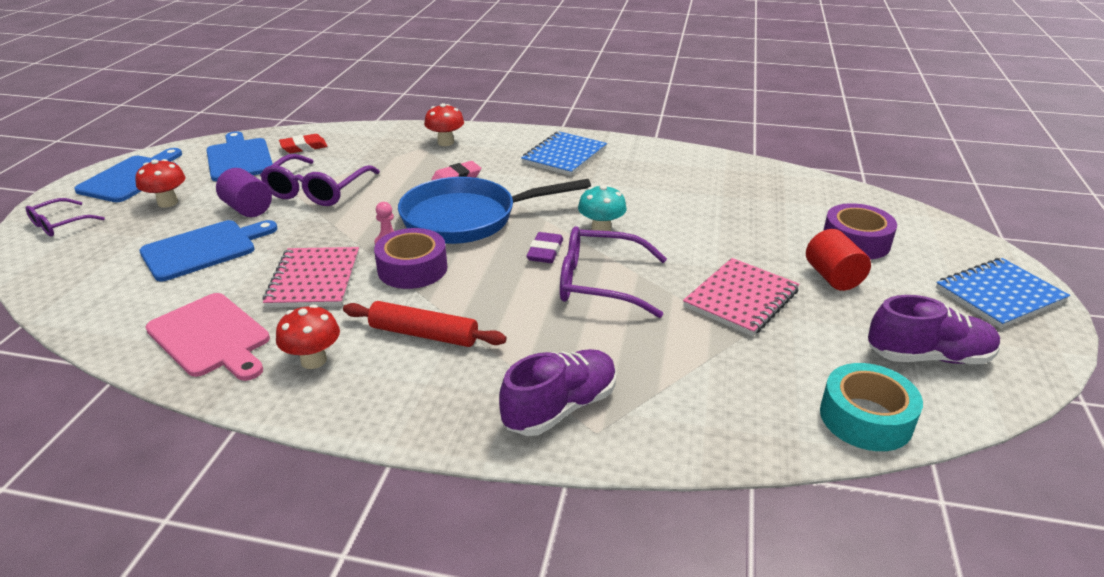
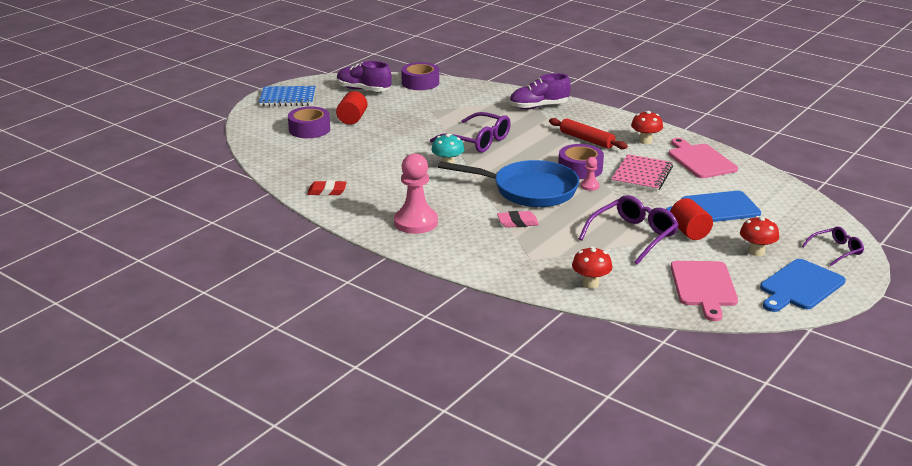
camera: 155 degrees left, 5 degrees down
(239, 158) = (703, 286): blue cutting board -> pink cutting board
(248, 209) = (689, 232): purple cylinder -> red cylinder
(304, 147) = (641, 286): red eraser -> red eraser (327, 191)
(445, 142) = (506, 260): red mushroom -> red mushroom (590, 284)
(545, 252) = (494, 161): purple eraser -> none
(564, 156) = (416, 222): blue notebook -> pink pawn
(741, 299) = (413, 121): pink notebook -> none
(865, 418) = (420, 83): turquoise tape -> purple tape

